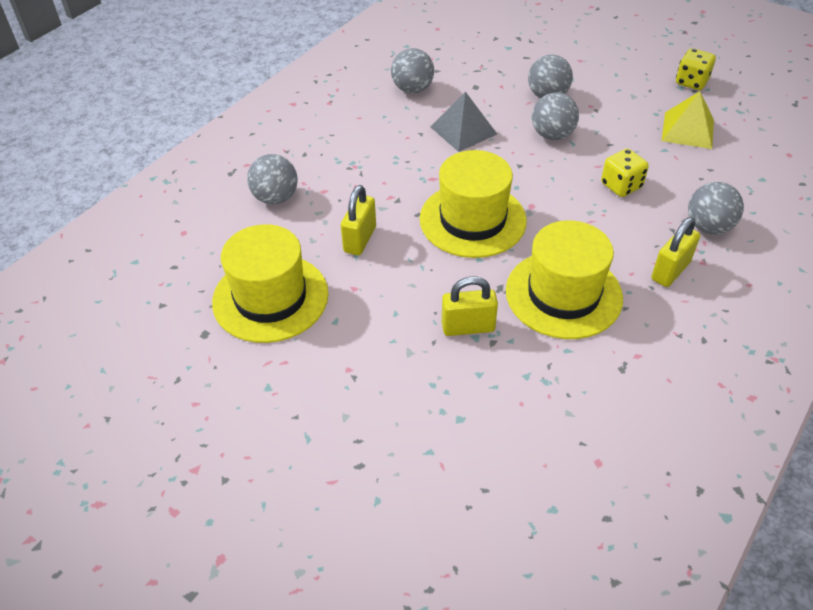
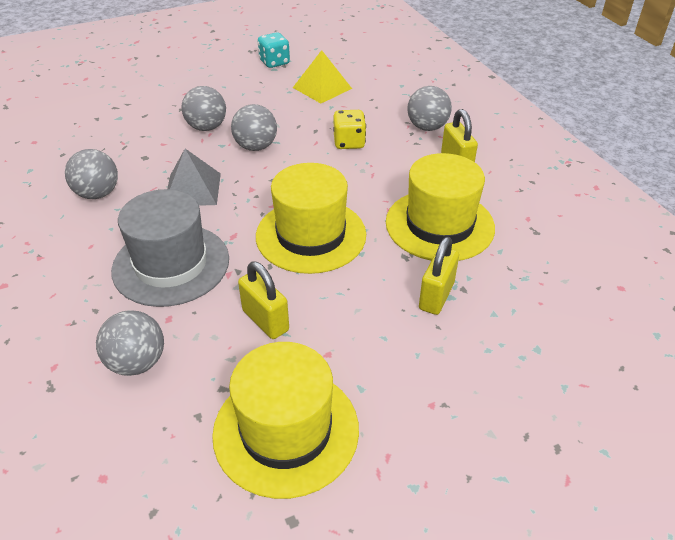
camera: 60 degrees left, 5 degrees down
(374, 164) = (171, 264): none -> grey hat
(691, 82) = (274, 62): yellow dice -> turquoise dice

